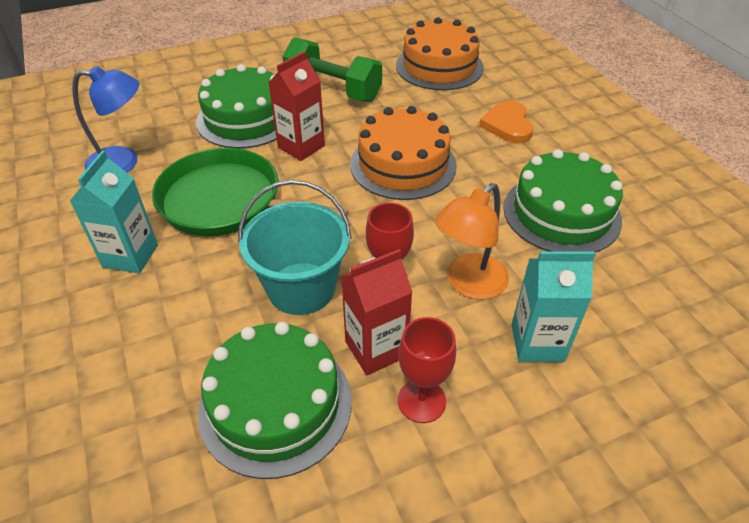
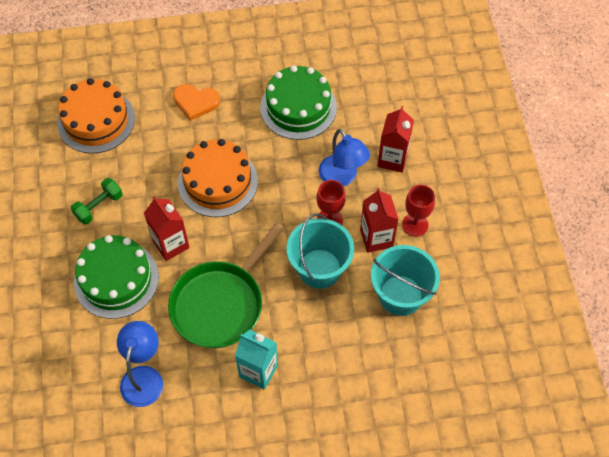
camera: 75 degrees left, 15 degrees up
(275, 405) = (400, 295): green cake -> turquoise bucket
(333, 90) = (99, 206): green dumbbell -> green dumbbell, size x0.60
(468, 284) = (342, 177): orange lamp -> blue lamp
(537, 342) = (392, 159): turquoise carton -> red carton

